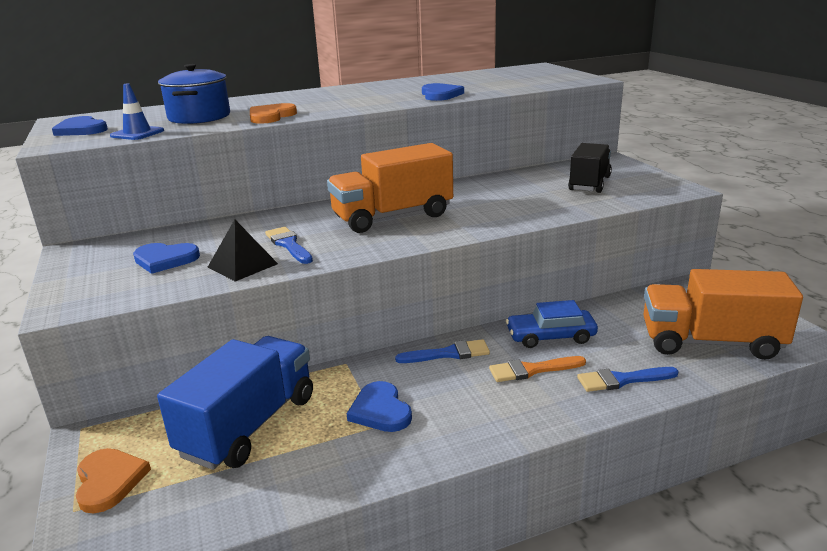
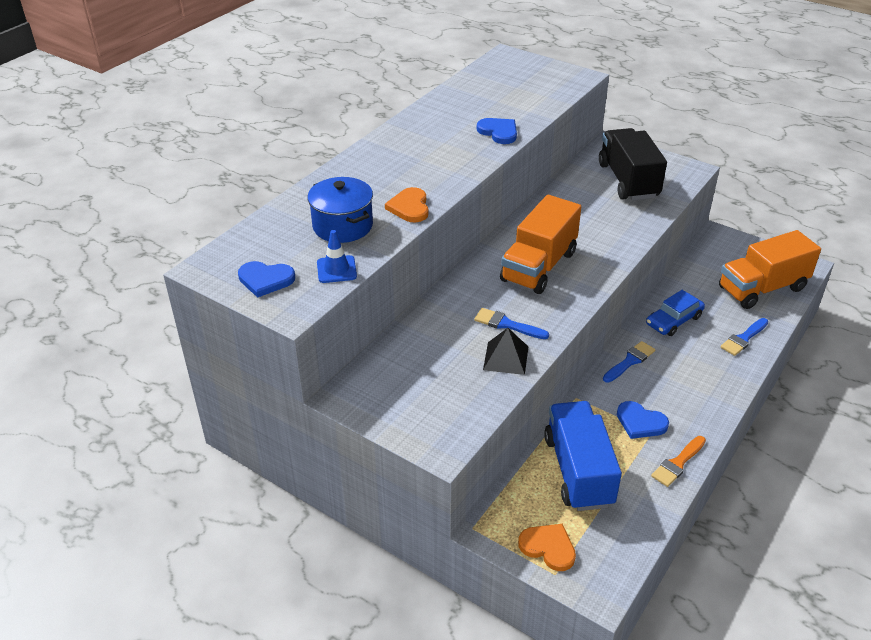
camera: 35 degrees left, 15 degrees up
(165, 260) = (438, 376): blue heart -> none
(532, 370) = (690, 353): orange brush -> orange brush (678, 463)
(589, 184) = (628, 181): black truck -> black truck, size x1.51

